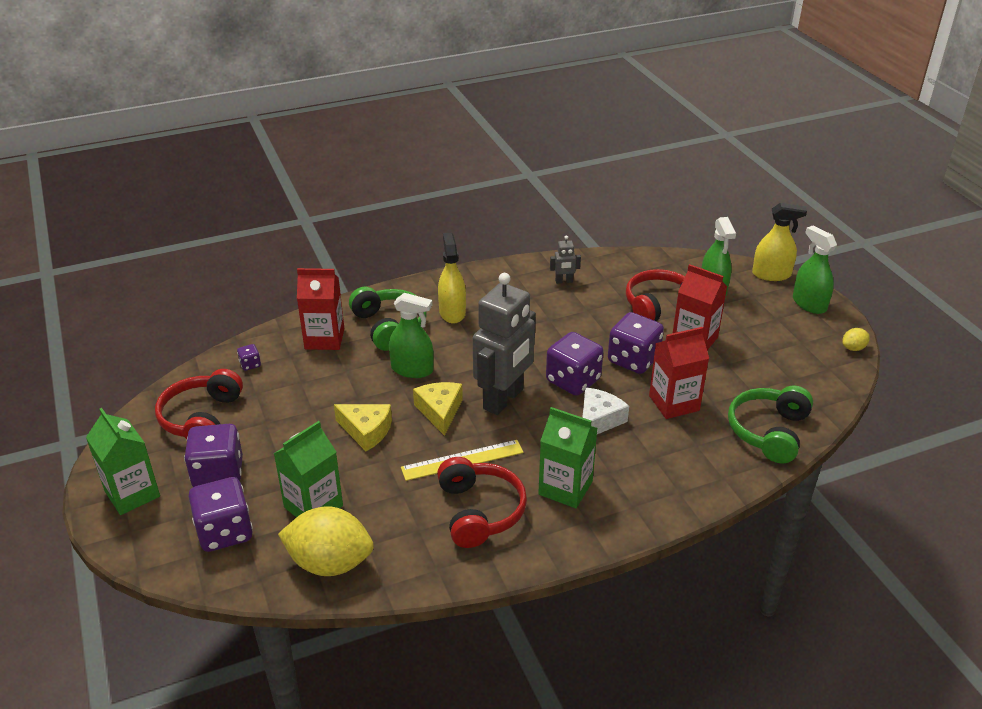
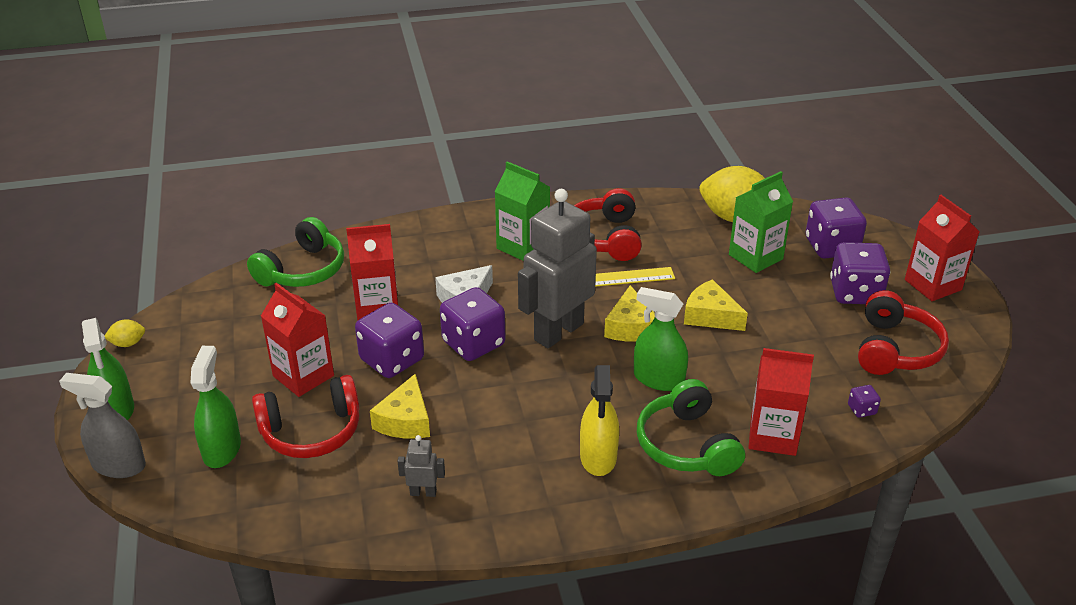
camera: 170 degrees left, 0 degrees up
(132, 494) = (933, 285): green carton -> red carton
(598, 319) = (405, 420): none -> yellow cheese
(771, 274) = (118, 465): yellow spray bottle -> grey spray bottle

